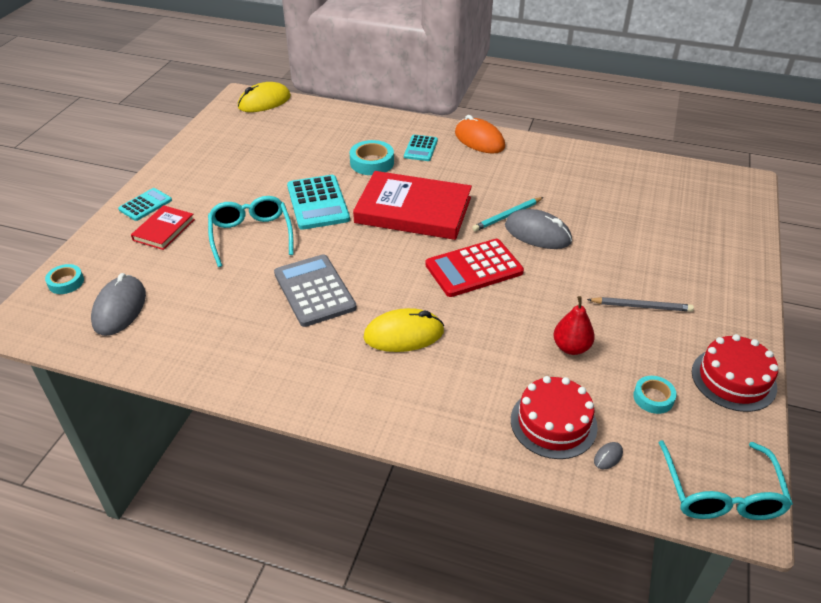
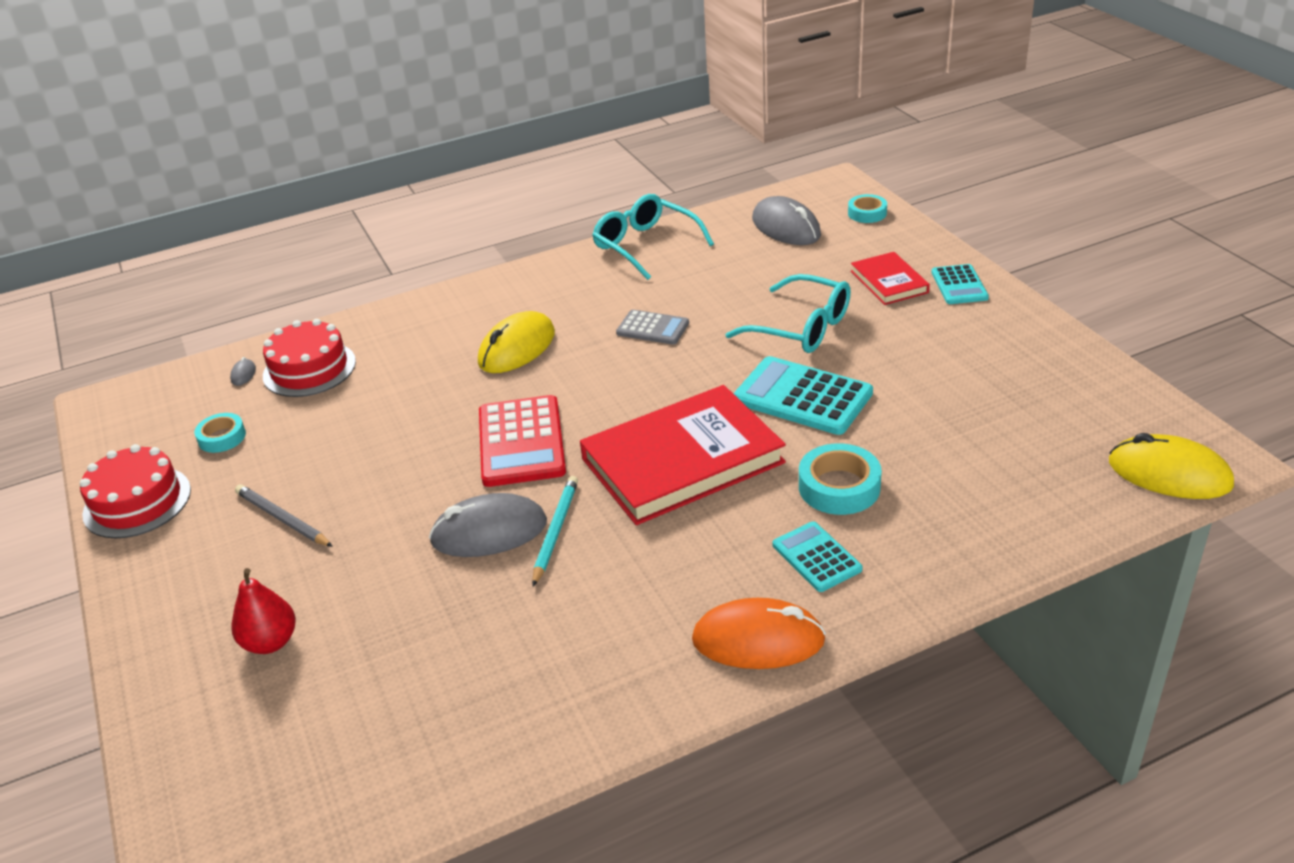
camera: 140 degrees right, 5 degrees down
(264, 102) = (1169, 474): yellow mouse -> yellow mouse turned 75 degrees counterclockwise
(314, 291) = (652, 328): grey calculator -> grey calculator, size x0.58
(474, 268) = (521, 442): red calculator -> red calculator turned 150 degrees clockwise
(571, 347) = (337, 432): red pear -> red pear (270, 642)
(641, 306) = (283, 519): grey pencil -> grey pencil turned 75 degrees clockwise
(721, 493) = (127, 404): turquoise glasses -> turquoise glasses (645, 245)

